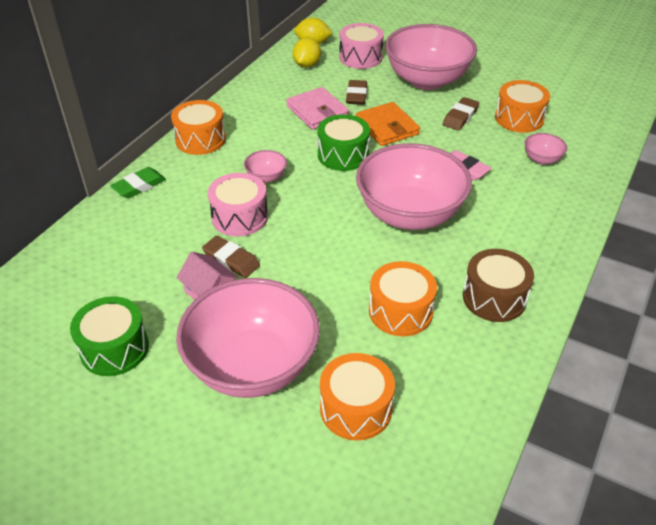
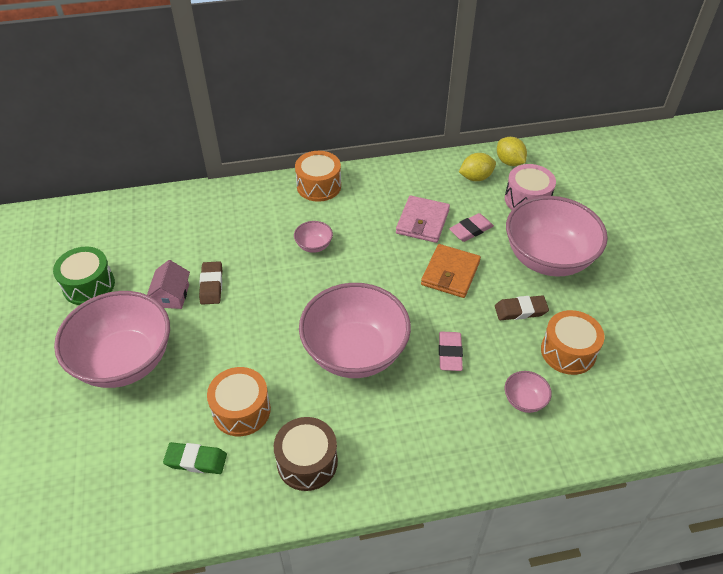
camera: 50 degrees right, 5 degrees up
(139, 186) = (240, 192): green eraser -> green eraser (196, 460)
(239, 217) = (258, 260): pink drum -> none
(343, 155) = (385, 270): green drum -> none
(356, 95) = (471, 230): brown eraser -> pink eraser
(356, 408) = (128, 440): orange drum -> none

